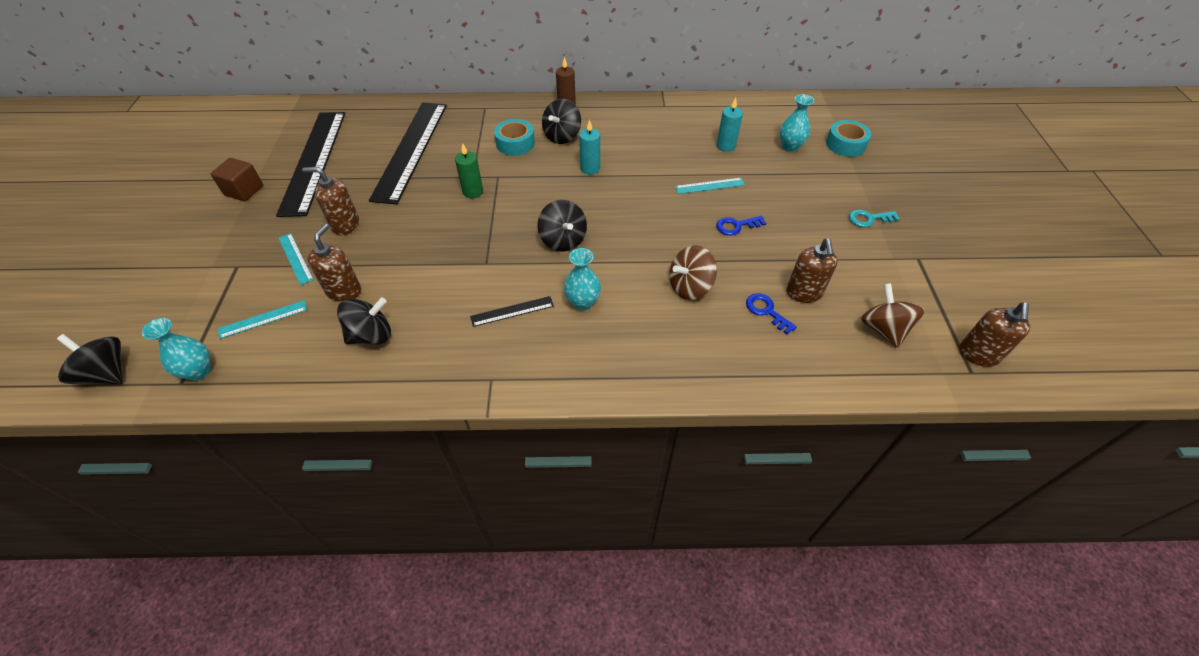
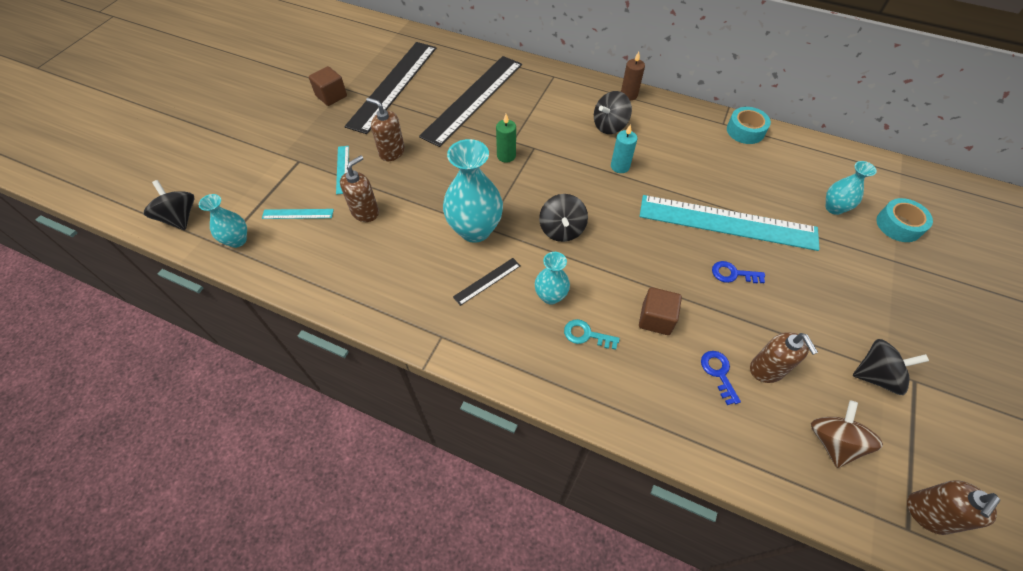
camera: 25 degrees right, 5 degrees up
(371, 335) = (368, 259): black spinning top -> black spinning top (875, 375)
(475, 269) = (475, 230): none -> turquoise vase
(512, 311) = (487, 281): black ruler -> black ruler turned 45 degrees counterclockwise
(515, 143) = (564, 120): turquoise tape -> turquoise tape (745, 131)
(690, 287) = (656, 319): brown spinning top -> brown cube
(710, 186) = (727, 222): turquoise ruler -> turquoise ruler, size x2.46
(726, 146) = (765, 185): turquoise candle -> none
(804, 293) = (767, 369): brown soap dispenser -> brown soap dispenser turned 45 degrees counterclockwise
(869, 219) = (881, 317): turquoise key -> turquoise key (586, 335)

